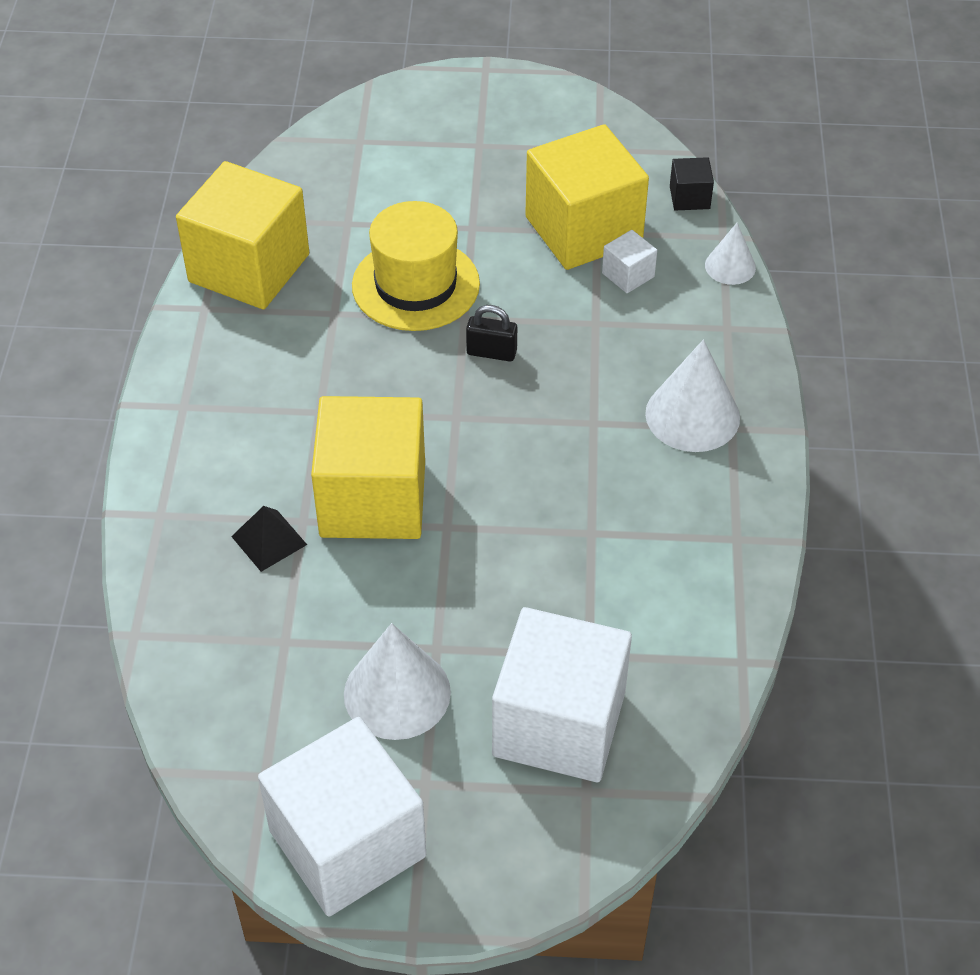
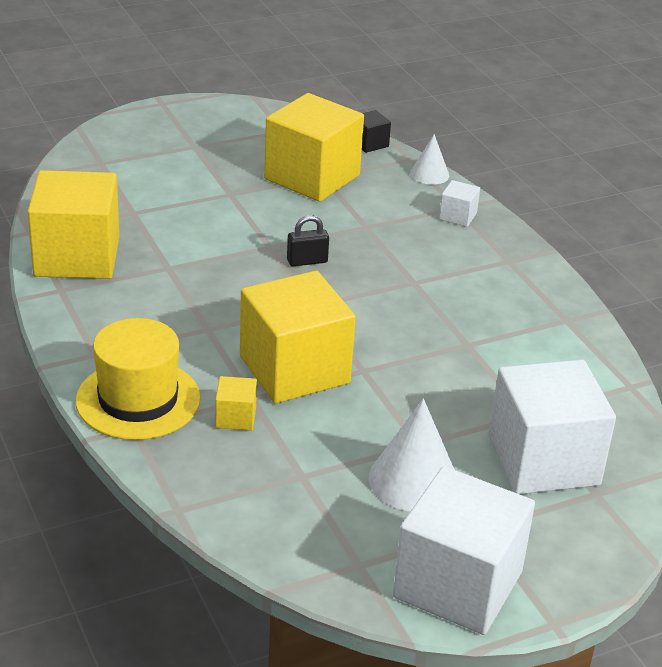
camera: 30 degrees left, 15 degrees down
(269, 540) = (235, 417): black pyramid -> yellow cube
(415, 285) = (217, 236): yellow hat -> yellow hat (138, 399)
(628, 275) = (365, 195): white cube -> white cube (458, 216)
(692, 415) = (477, 260): white cone -> none

